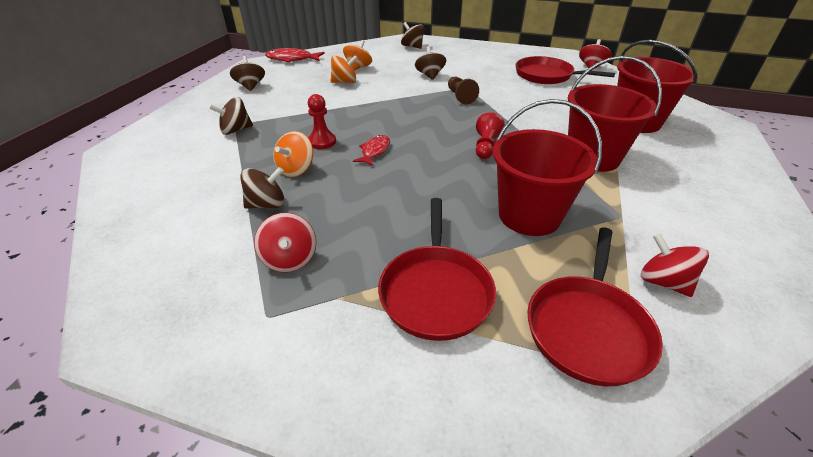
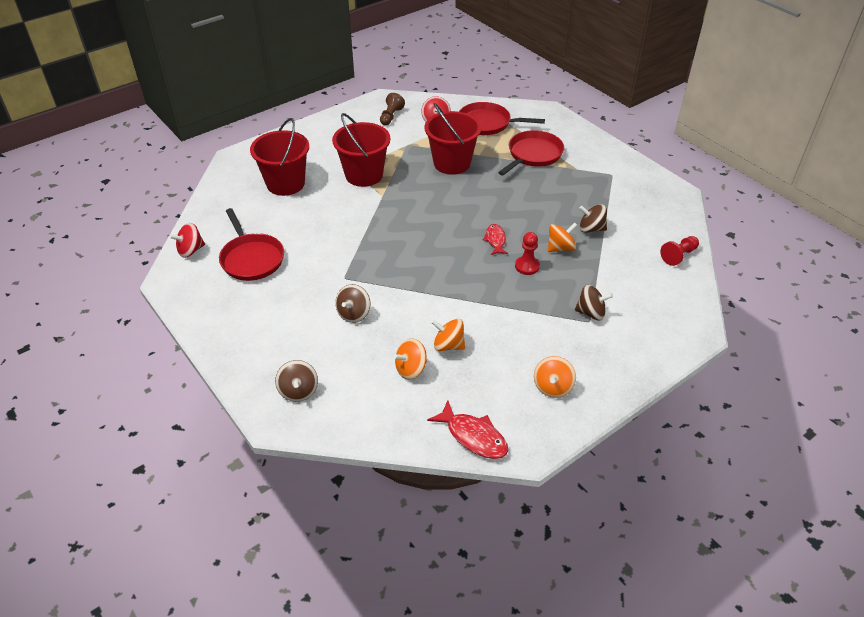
camera: 145 degrees left, 5 degrees up
(250, 86) = (553, 387): brown spinning top -> orange spinning top
(290, 259) = (591, 193): red spinning top -> none
(374, 151) = (495, 240): red fish -> red fish turned 120 degrees clockwise
(460, 97) = (367, 267): brown pawn -> brown pawn (391, 116)
(486, 146) = (416, 210): red pawn -> red pawn (678, 256)
(588, 328) = (487, 123): red pan -> red pan turned 135 degrees counterclockwise

